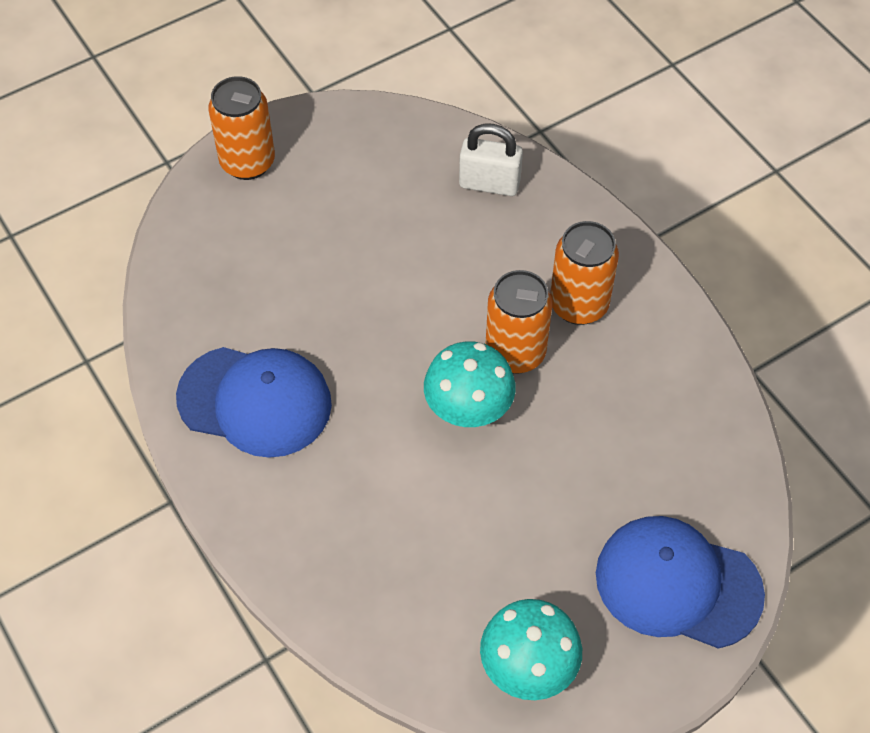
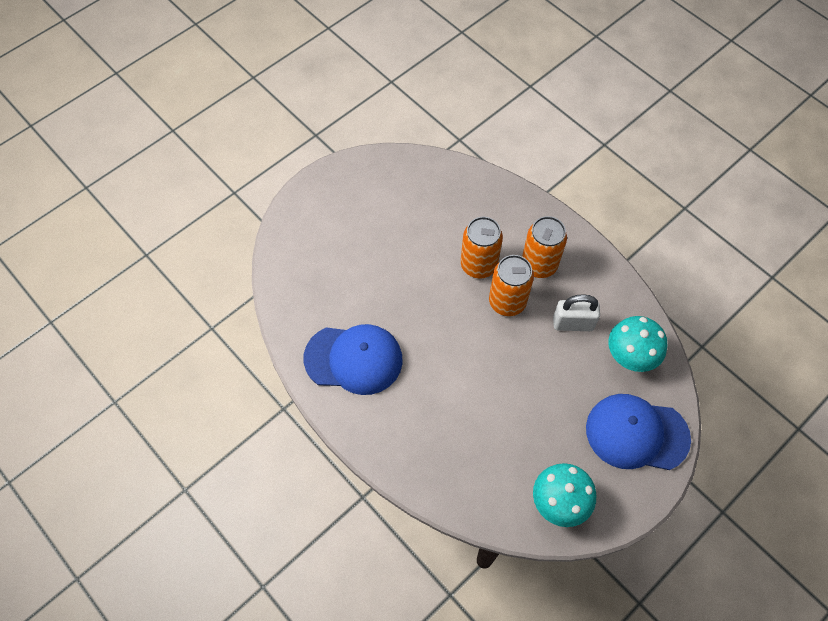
camera: 10 degrees left, 5 degrees up
(247, 162) = (313, 202): orange can -> orange can (478, 265)
(468, 410) = (487, 343): turquoise mushroom -> turquoise mushroom (630, 356)
(489, 183) = (467, 194): white padlock -> white padlock (573, 323)

